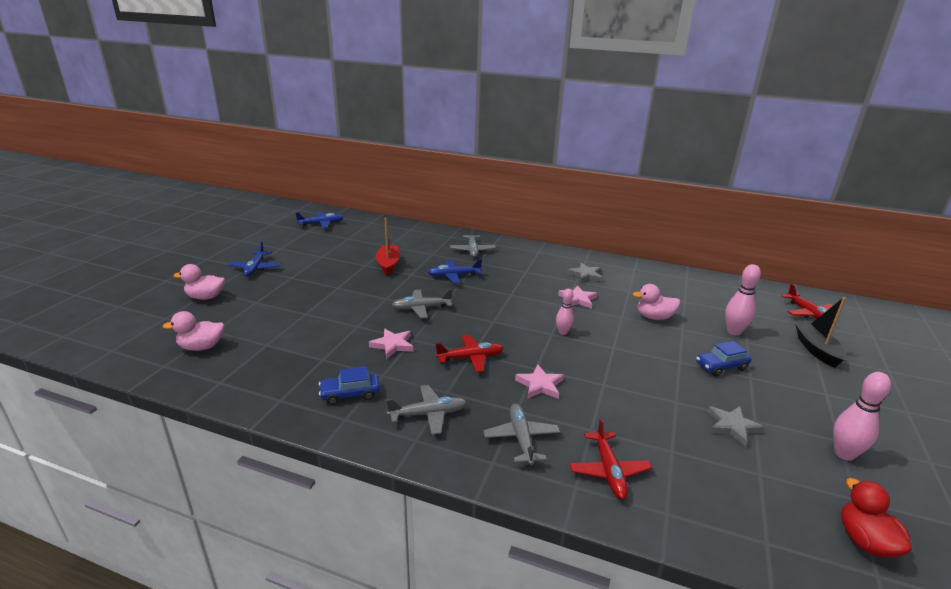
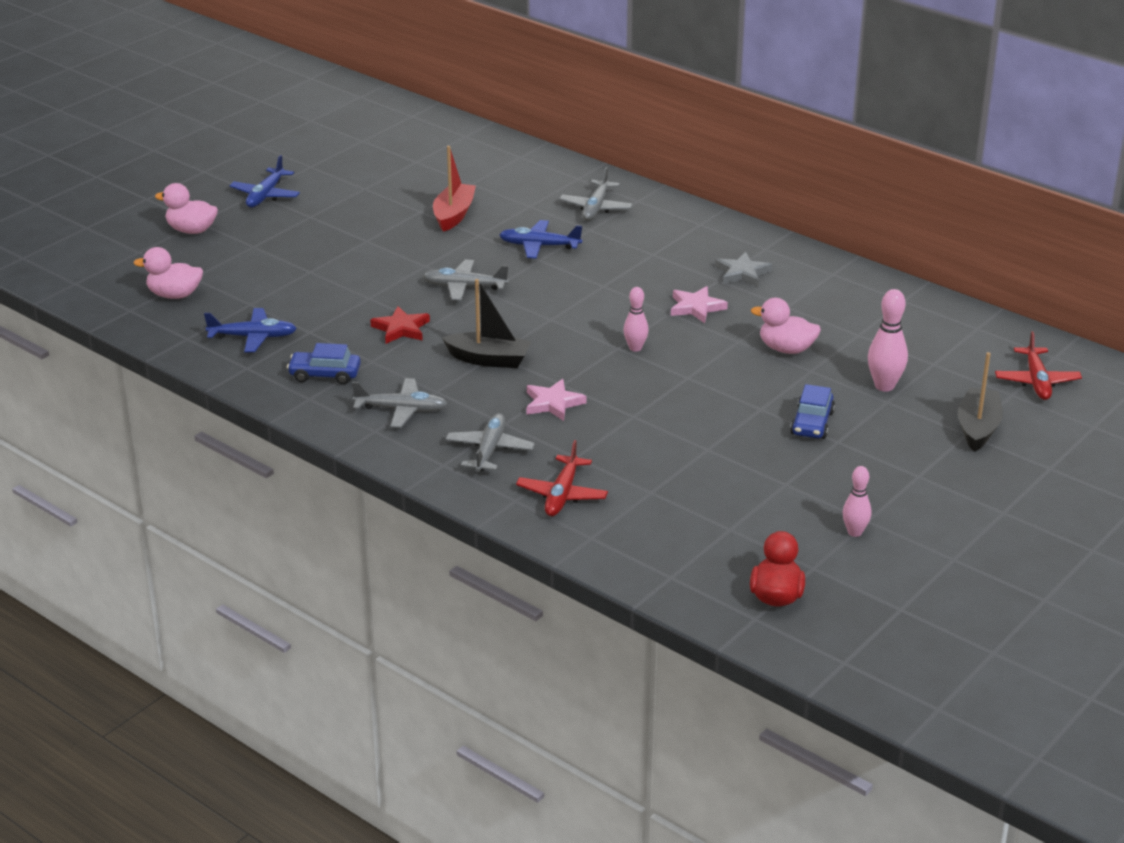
camera: 20 degrees right, 5 degrees up
(321, 224) = (386, 130): blue plane -> blue plane (253, 337)
(393, 345) = (401, 329): pink star -> red star
(470, 358) = (489, 359): red plane -> black boat
(721, 366) = (812, 423): blue car -> blue car turned 75 degrees counterclockwise
(732, 426) = (749, 484): grey star -> none
(844, 454) = (854, 532): pink bowling pin -> pink bowling pin, size x0.65

